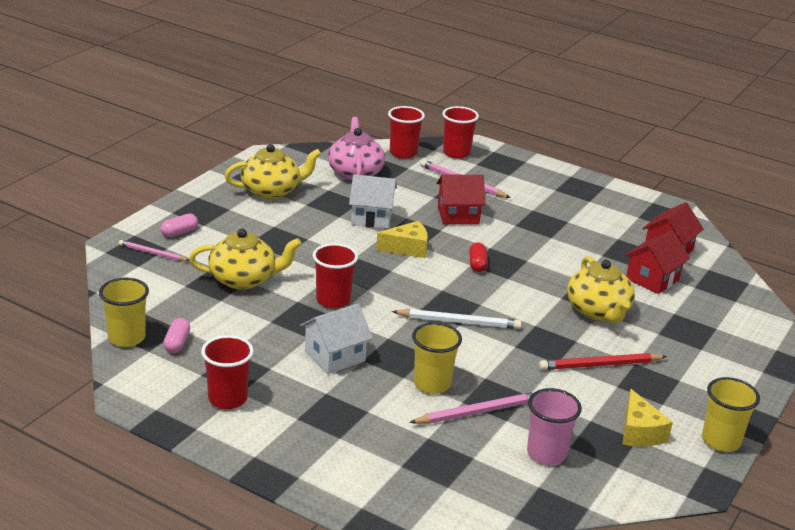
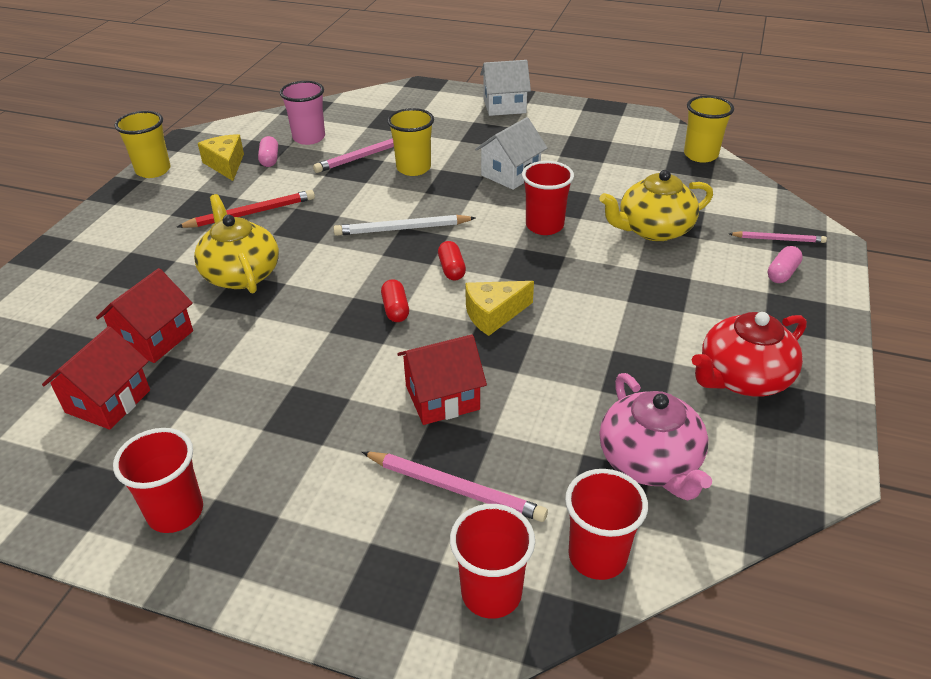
camera: 170 degrees right, 10 degrees up
(177, 343) = (655, 159): pink capsule -> pink capsule (269, 159)
(227, 399) = (575, 129): red cup -> red cup (175, 512)
(271, 191) = (742, 378): yellow teapot -> red teapot
(371, 217) = (567, 359): white house -> white house (504, 106)
(427, 282) = (451, 269): none -> red capsule

